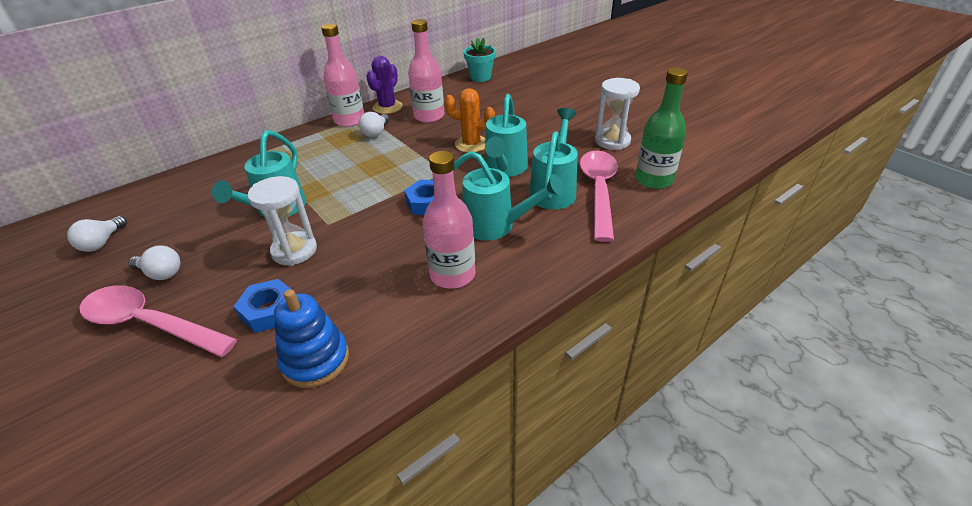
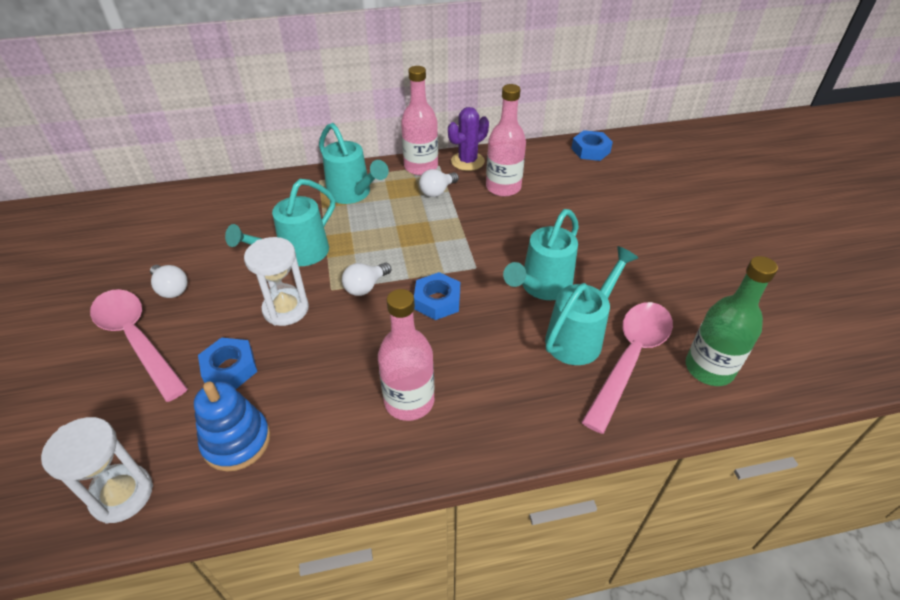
camera: 25 degrees right, 5 degrees up
(102, 243) = (146, 237): white light bulb -> white light bulb (365, 287)
(471, 144) = (526, 240): orange cactus -> none
(480, 77) = (590, 150): turquoise flower pot -> blue nut
(496, 226) = (488, 359): turquoise watering can -> turquoise watering can (353, 194)
(612, 141) = (692, 293): white hourglass -> white hourglass (122, 495)

